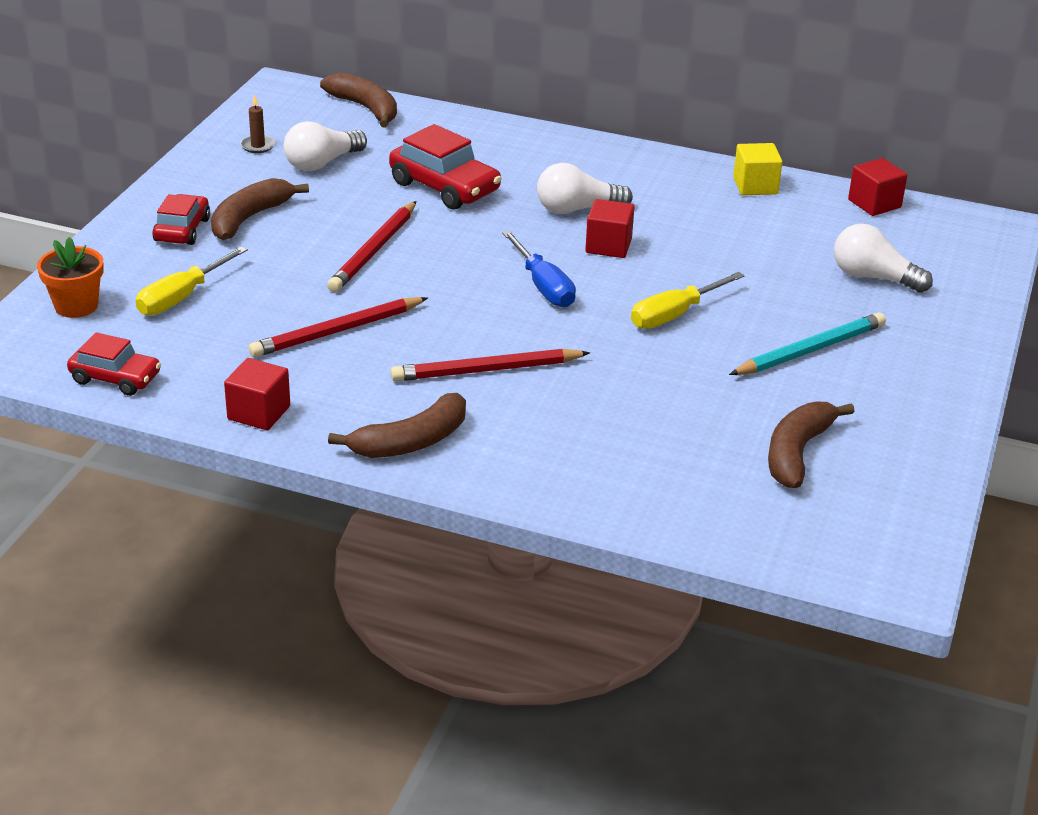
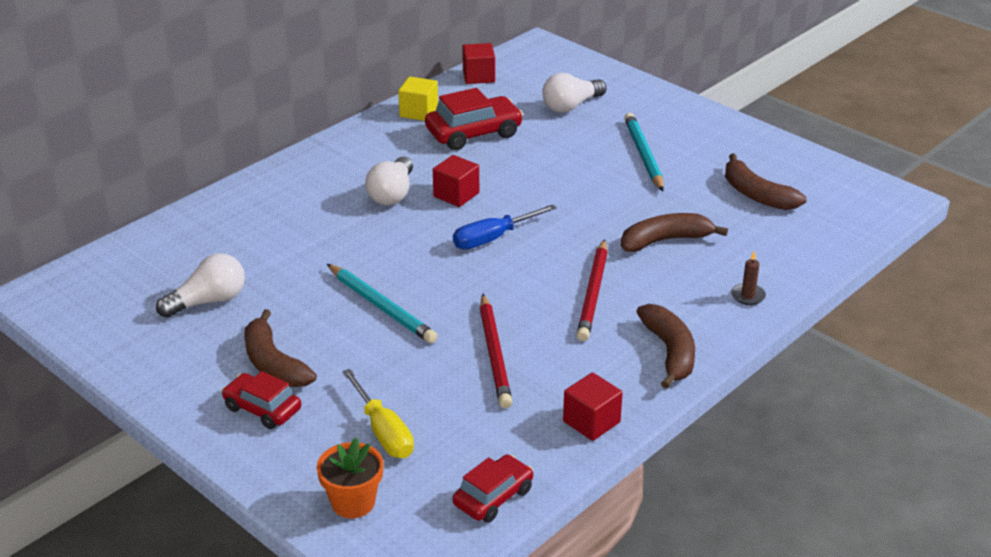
camera: 65 degrees left, 0 degrees up
(258, 146) = (141, 331): brown candle -> brown candle (748, 296)
(322, 163) = (208, 301): white light bulb -> white light bulb turned 105 degrees counterclockwise
(365, 108) = (128, 255): brown banana -> brown banana (665, 240)
(374, 251) = (381, 307): red pencil -> turquoise pencil
(445, 187) = (306, 246): red car -> red car (473, 133)
(543, 286) = (493, 238): blue screwdriver -> blue screwdriver turned 150 degrees clockwise
(675, 315) = (568, 193): yellow screwdriver -> none

